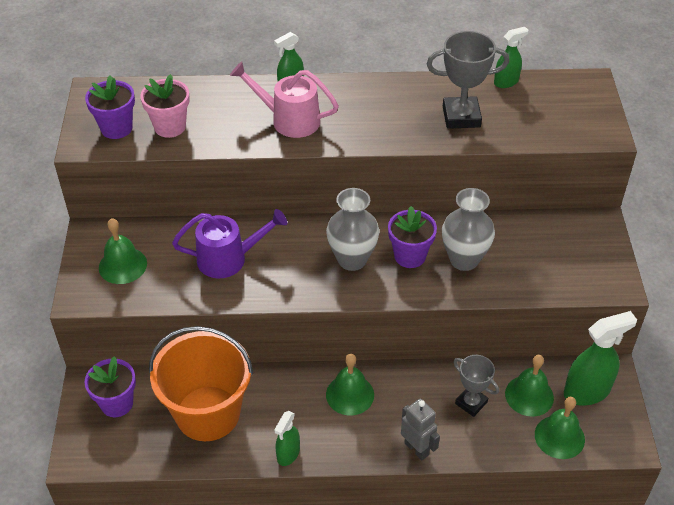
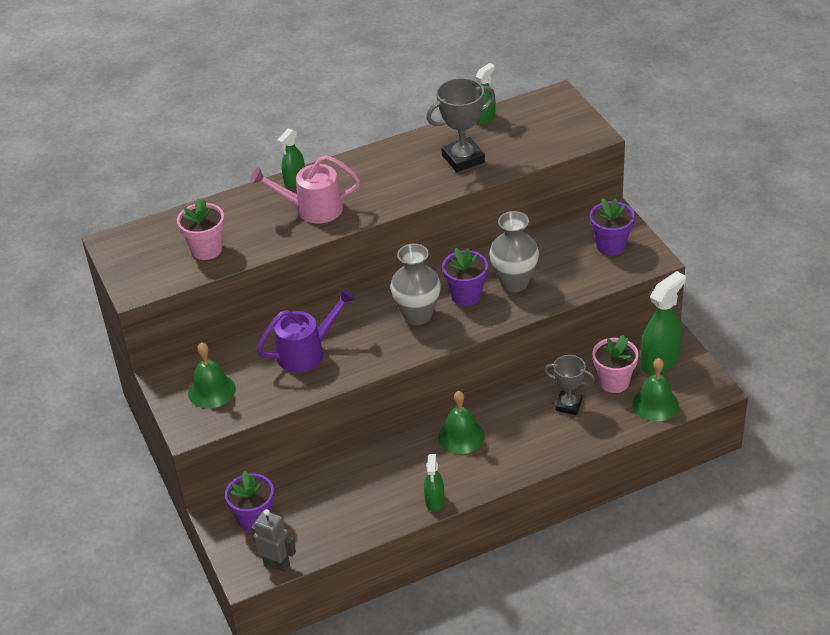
camera: 20 degrees left, 5 degrees down
(116, 128) = (157, 266): purple flower pot -> purple flower pot (611, 245)
(208, 413) = (343, 497): orange bucket -> none
(417, 449) = (542, 456): grey robot -> grey robot (277, 564)
(529, 395) = (614, 382): green bell -> pink flower pot

